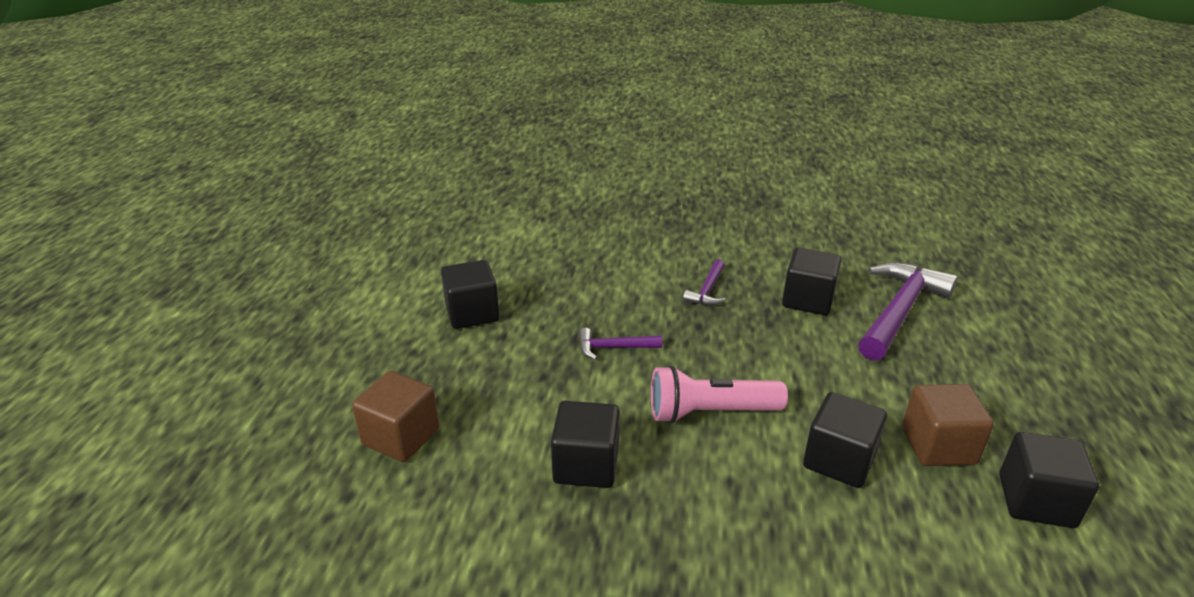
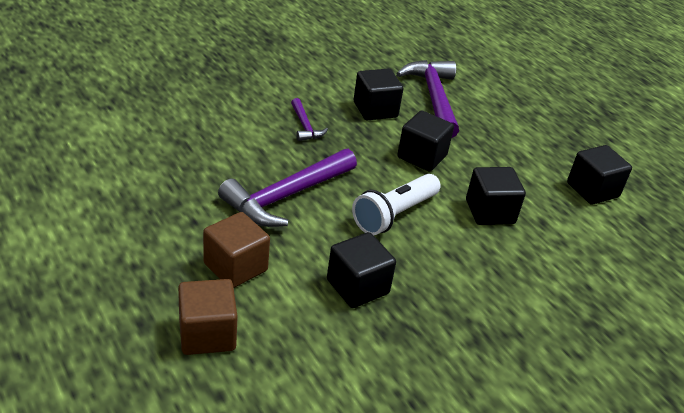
camera: 45 degrees left, 5 degrees up
(472, 313) = (146, 213): black cube -> black cube (422, 156)
(613, 348) = (287, 196): purple hammer -> purple hammer, size x2.05
(710, 412) = (394, 215): pink flashlight -> white flashlight
(938, 446) = (527, 179): brown cube -> brown cube (235, 267)

